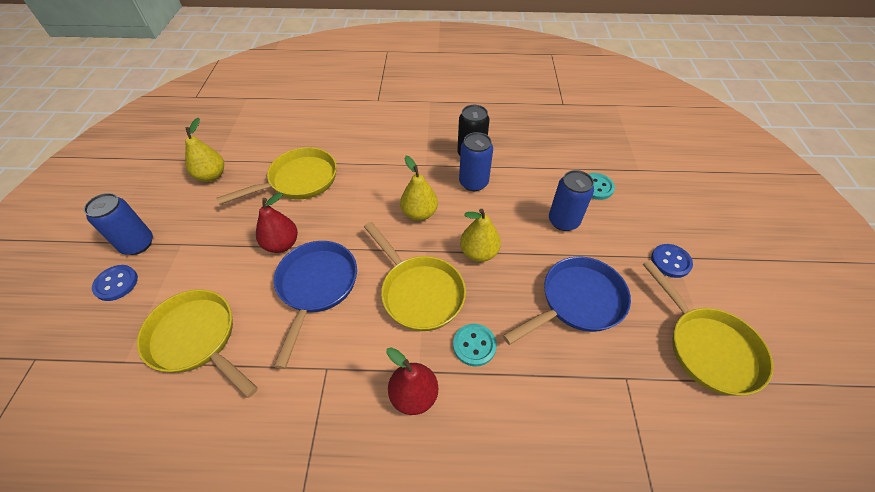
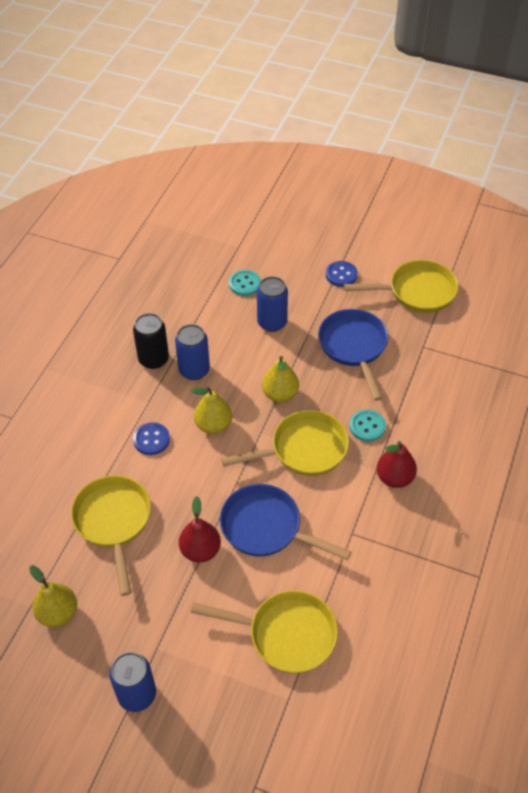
camera: 70 degrees left, 0 degrees up
(116, 283) = (187, 714): blue button -> blue button (151, 439)
(196, 339) = (286, 634): yellow pan -> yellow pan turned 135 degrees counterclockwise

